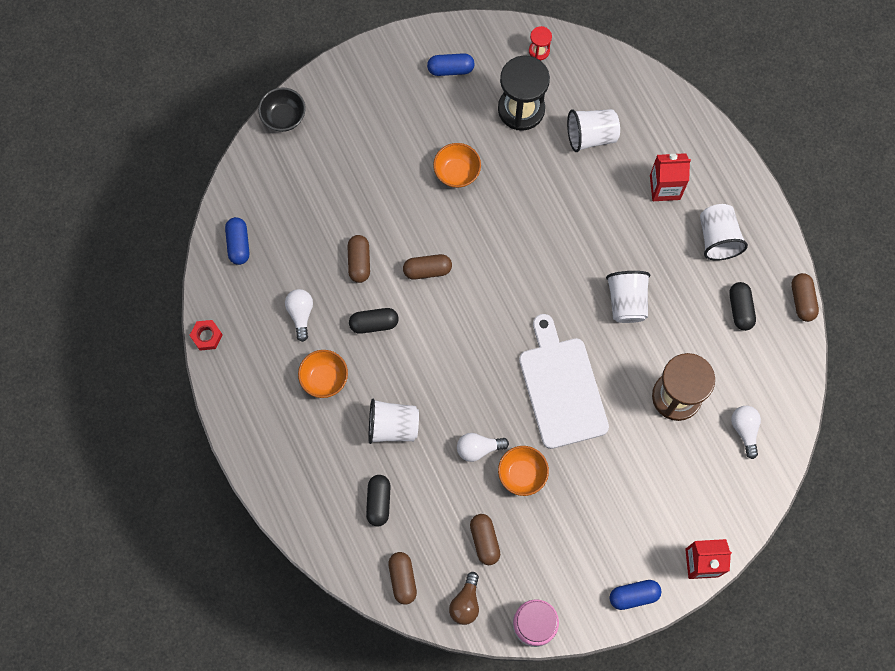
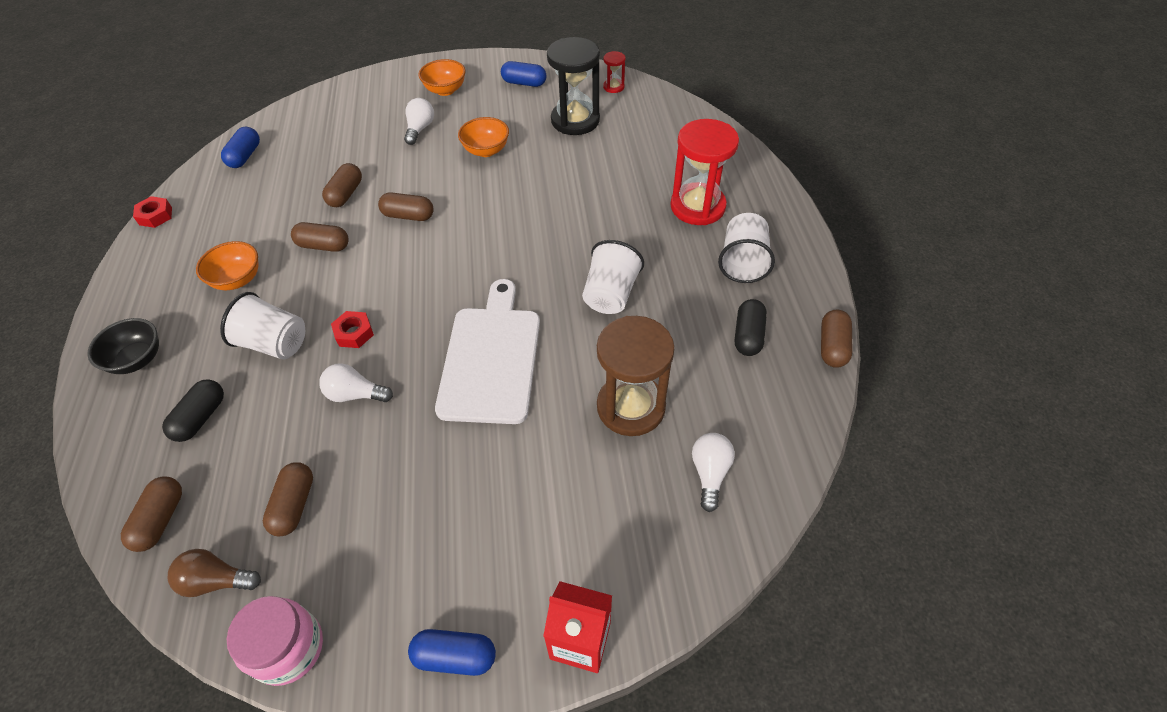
camera: 20 degrees right, 20 degrees down
(284, 117) = (355, 84): black bowl -> black bowl (137, 359)
(300, 314) = (258, 221): white light bulb -> white light bulb (420, 129)
(374, 323) = (323, 246): black capsule -> brown capsule
(448, 398) = (354, 333): none -> red nut
(465, 603) = (217, 580): brown light bulb -> brown light bulb turned 60 degrees clockwise
(522, 474) = (390, 439): orange bowl -> orange bowl (445, 90)
(591, 136) = (635, 152): white cup -> none
(665, 187) = (697, 207): red carton -> red hourglass

